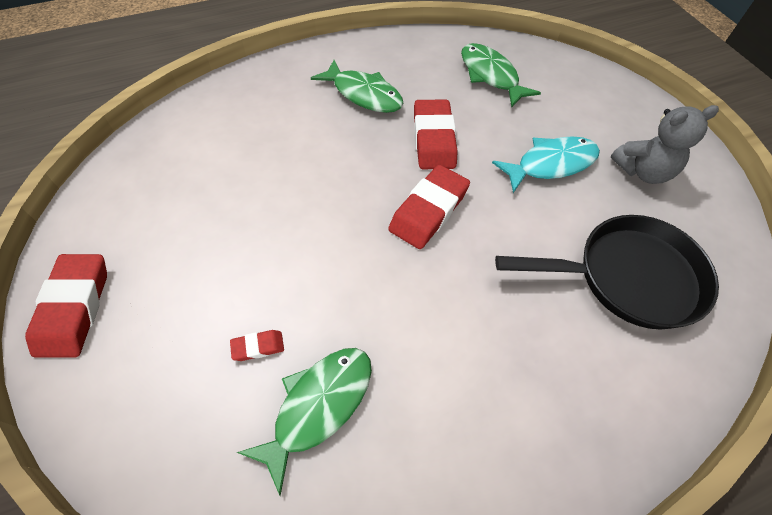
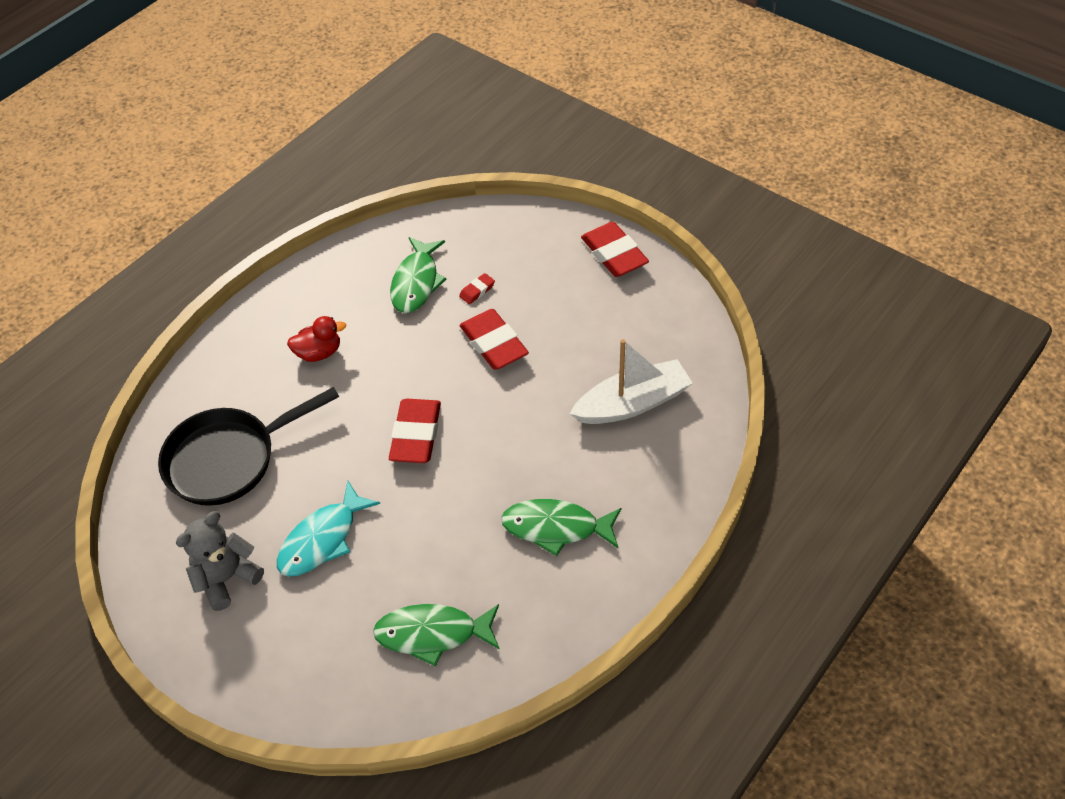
camera: 155 degrees right, 5 degrees down
(228, 147) = (632, 403): none -> white boat
(433, 139) = (451, 509): red eraser -> red eraser (494, 344)
(490, 75) = (432, 634): green fish -> green fish turned 150 degrees clockwise
(490, 362) = (319, 352): none -> red duck

